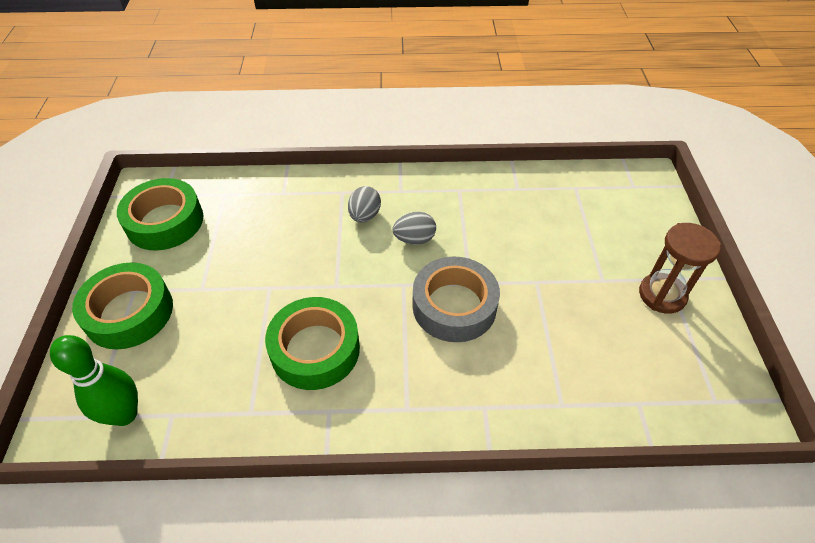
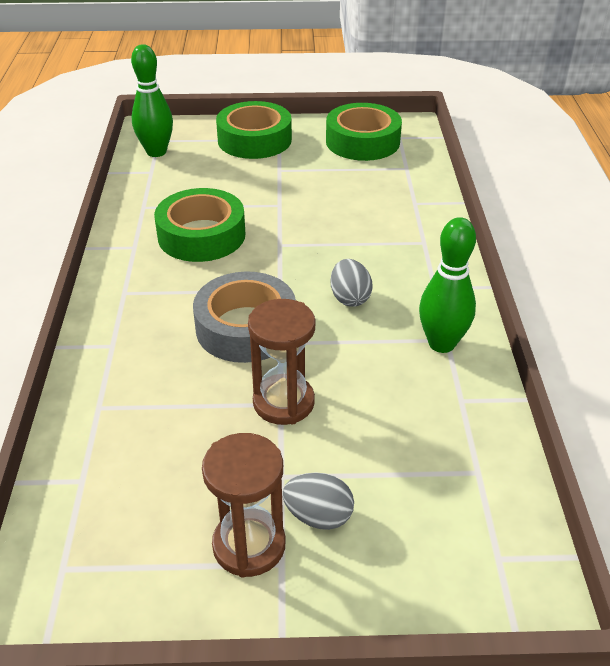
camera: 90 degrees right, 10 degrees down
(364, 215) = (385, 259): grey egg -> grey egg (318, 516)
(464, 192) = (441, 344): none -> green bowling pin
(535, 279) = (283, 402): none -> brown hourglass

